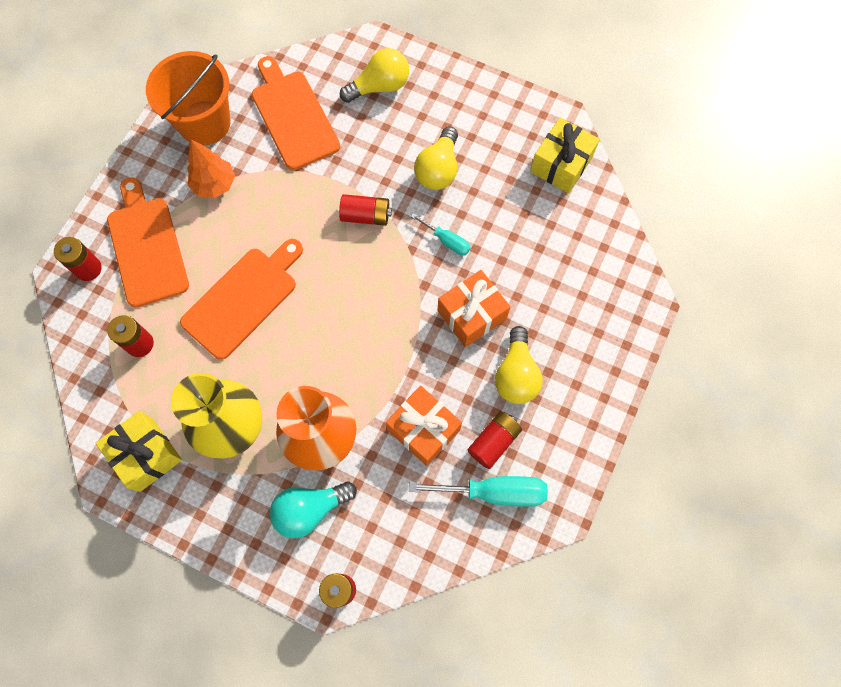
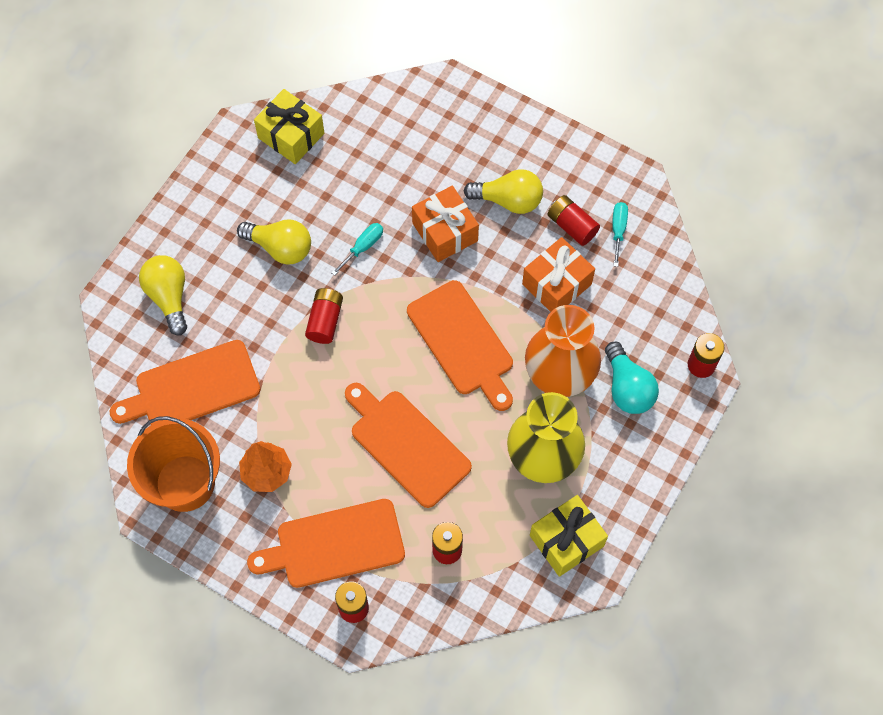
camera: 85 degrees left, 5 degrees down
(351, 341) = (462, 342): none -> orange cutting board
(494, 492) = (618, 230): turquoise screwdriver -> turquoise screwdriver, size x0.56

